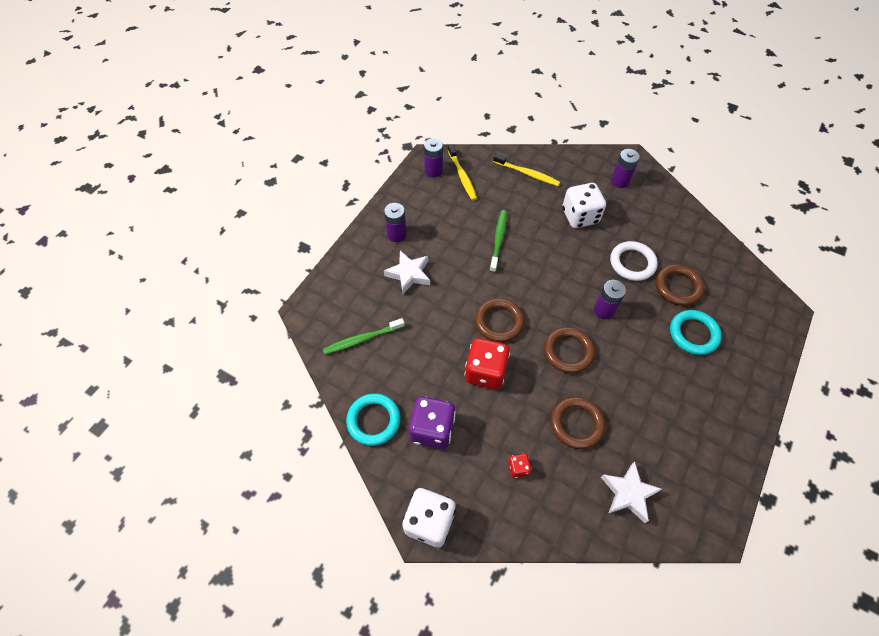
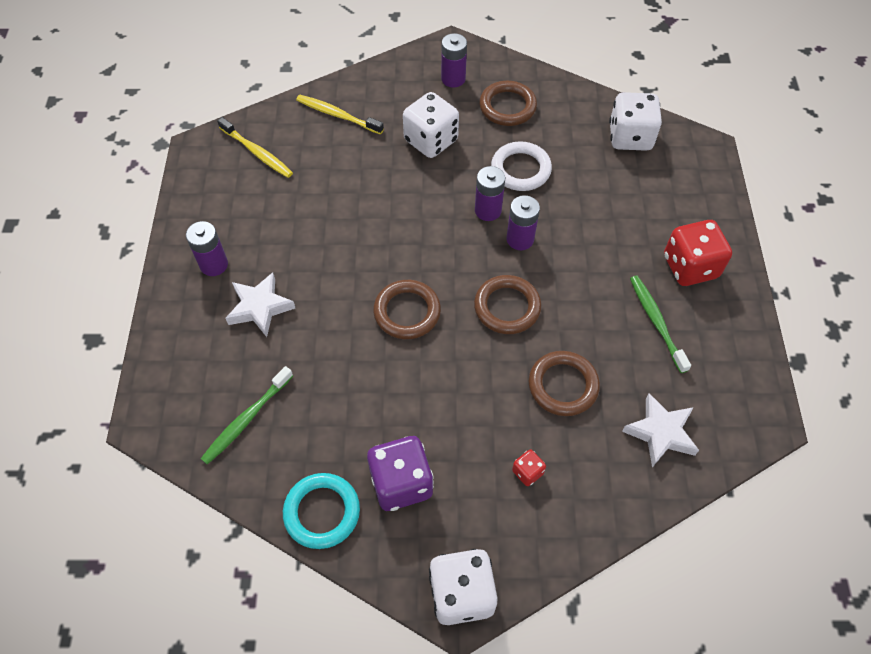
camera: 30 degrees left, 0 degrees up
(433, 171) = (215, 161): purple battery -> purple battery (488, 210)
(485, 372) = (425, 380): red dice -> red dice (690, 267)
(498, 240) = (349, 213): green toothbrush -> green toothbrush (656, 322)
(527, 173) = (338, 115): yellow toothbrush -> yellow toothbrush turned 150 degrees counterclockwise
(678, 287) = (584, 174): brown ring -> brown ring (507, 107)
(693, 334) = (630, 220): turquoise ring -> none
(728, 276) = (630, 137): none -> white dice

